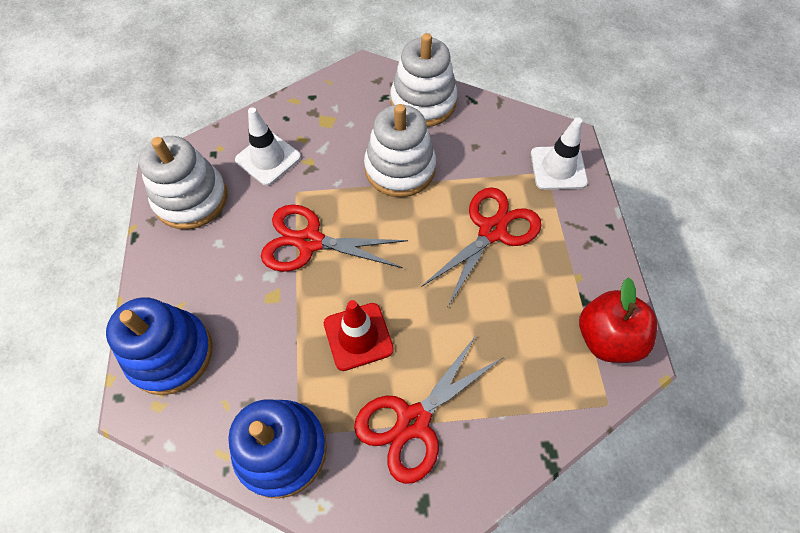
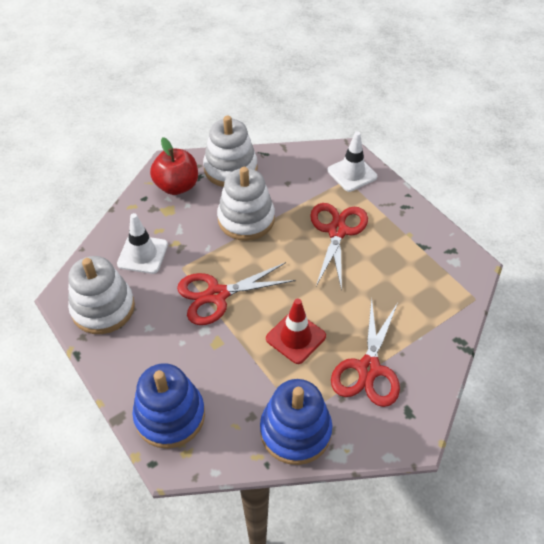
camera: 30 degrees left, 10 degrees down
(607, 338) = (450, 261): red apple -> red apple (177, 186)

